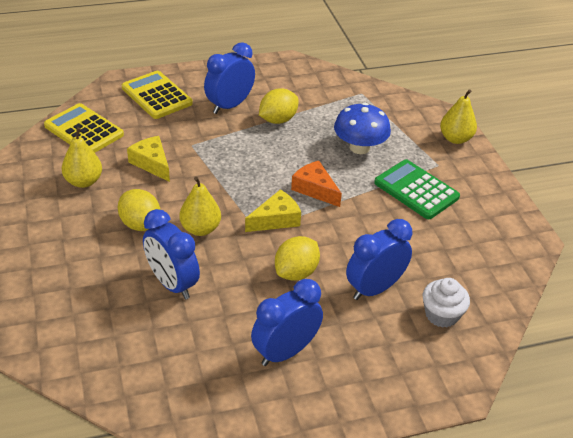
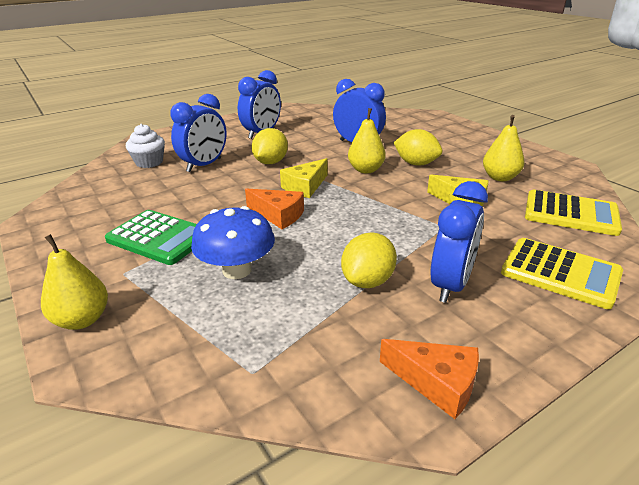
camera: 165 degrees right, 10 degrees down
(278, 70) = (437, 383): none -> orange cheese

